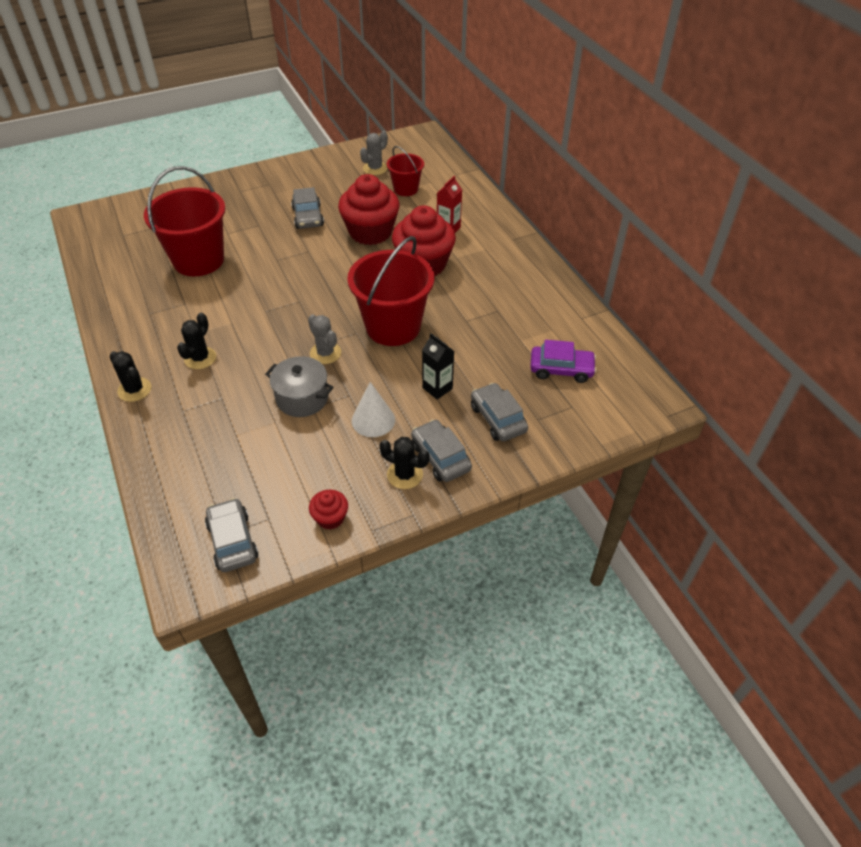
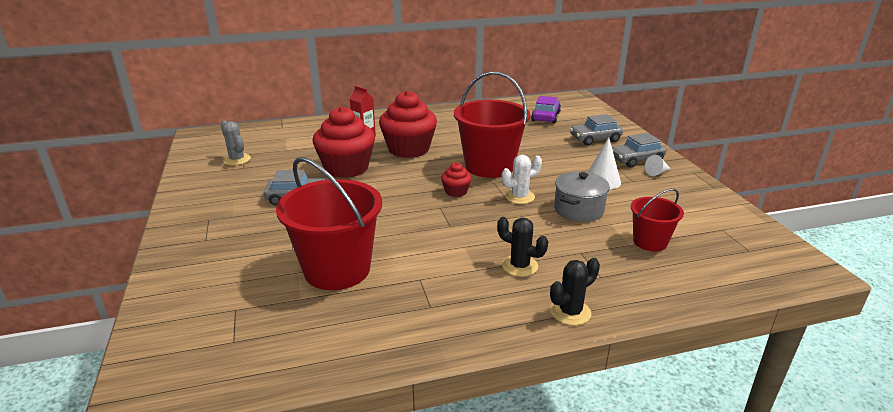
camera: 80 degrees left, 20 degrees down
(232, 541) = (754, 246): grey car -> none
(325, 353) = (519, 197): grey cactus -> white cactus
(330, 518) = (710, 202): red cupcake -> red cupcake (456, 192)
(405, 475) = (657, 172): black cactus -> white cone
(406, 189) = (287, 148): red bucket -> red bucket (650, 242)
(437, 388) = (564, 155): black carton -> none

